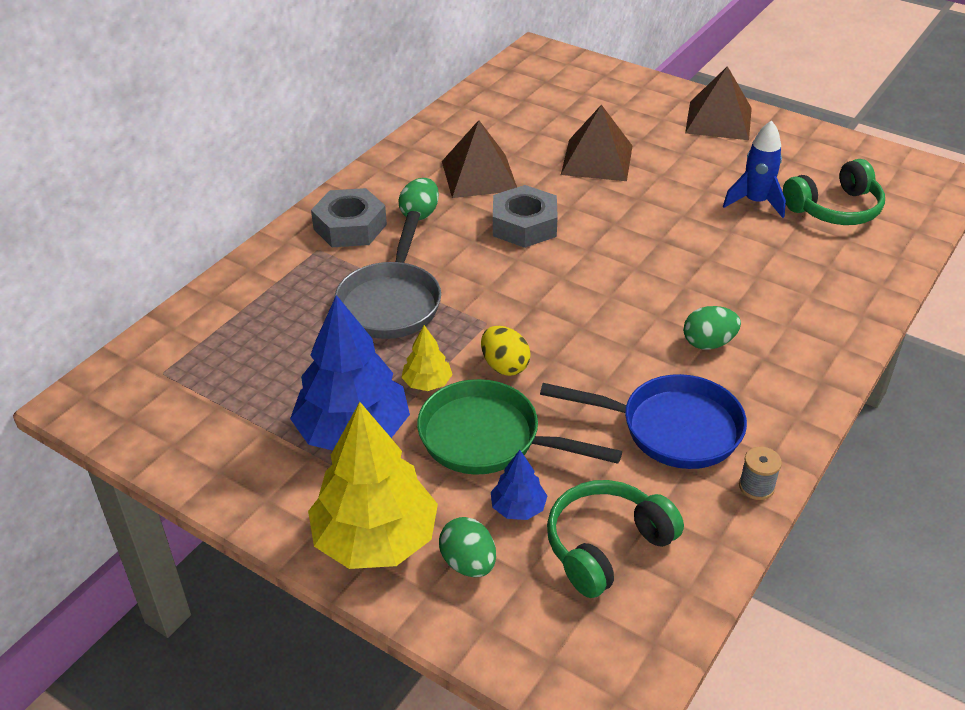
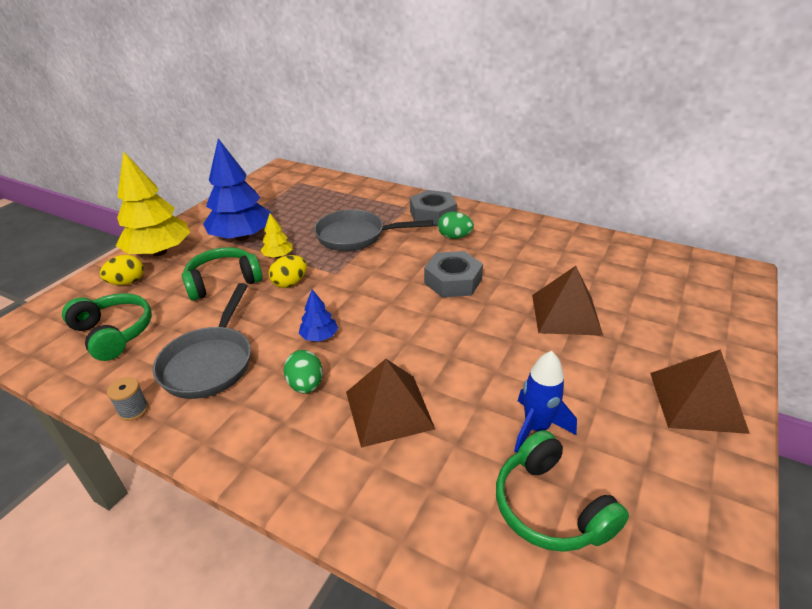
camera: 85 degrees right, 5 degrees down
(468, 563) = (127, 282): green egg -> yellow egg
(479, 175) = (513, 256): brown pyramid -> brown pyramid (388, 409)
(488, 439) = (223, 282): green pan -> green headphones
(518, 508) = (161, 297): blue tree -> blue tree (319, 336)
(671, 428) = (210, 362): blue pan -> grey pan

